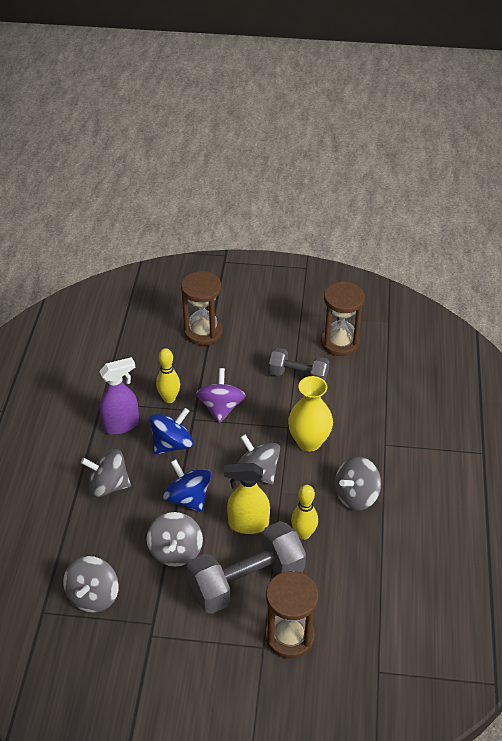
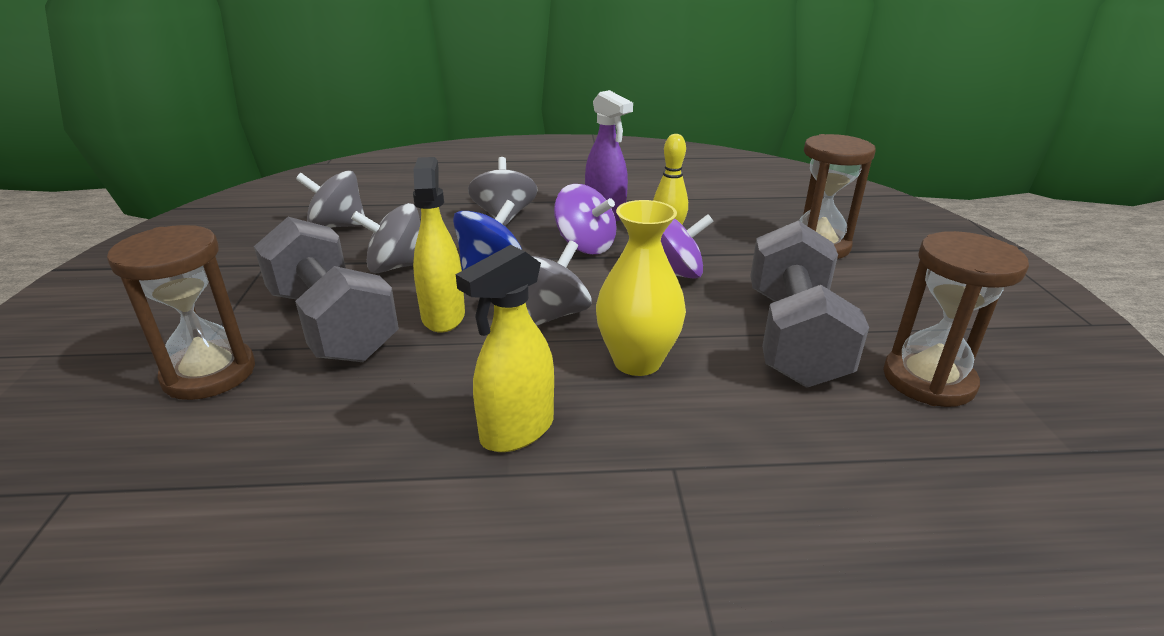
camera: 80 degrees right, 15 degrees down
(172, 444) = (585, 246): blue spinning top -> purple spinning top
(298, 376) = (793, 337): grey dumbbell -> grey dumbbell, size x1.65
(303, 534) = (421, 372): yellow bowling pin -> none
(356, 496) = (516, 431): grey spinning top -> yellow spray bottle

